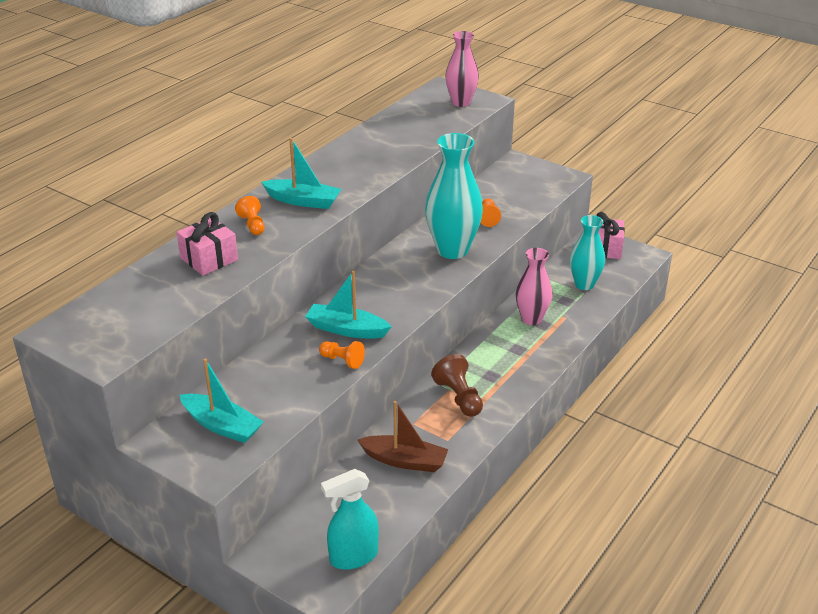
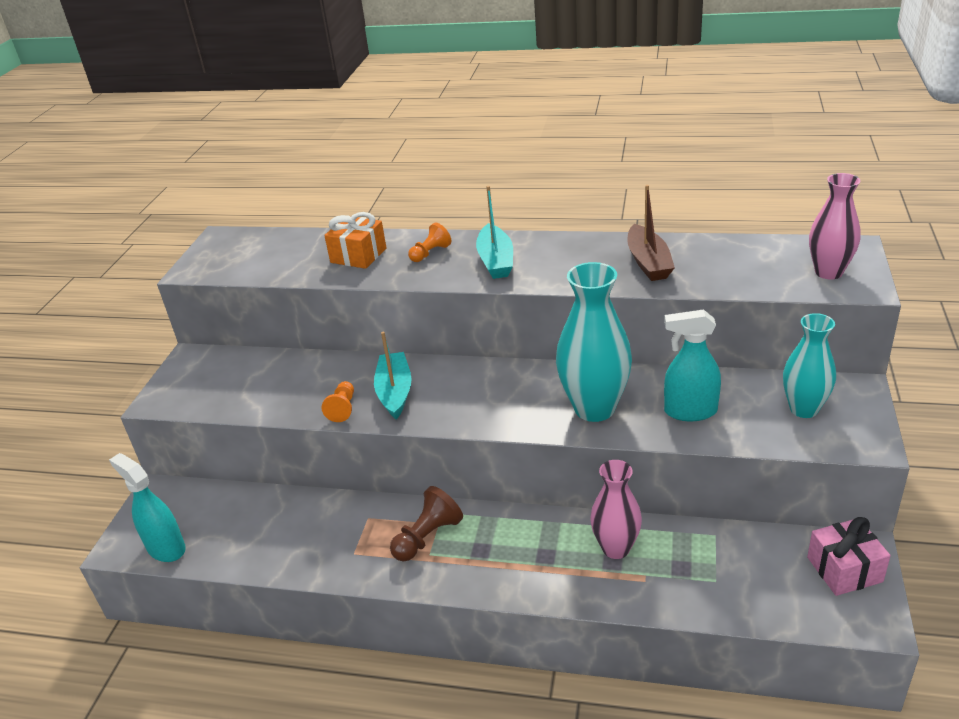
camera: 70 degrees right, 0 degrees up
(209, 259) = (358, 255): pink gift -> orange gift
(222, 426) = (220, 380): turquoise boat -> none
(404, 461) = (308, 533): brown boat -> brown boat (648, 262)
(488, 218) = (690, 411): orange pawn -> turquoise spray bottle
(584, 284) = (735, 575): turquoise vase -> turquoise vase (804, 409)

